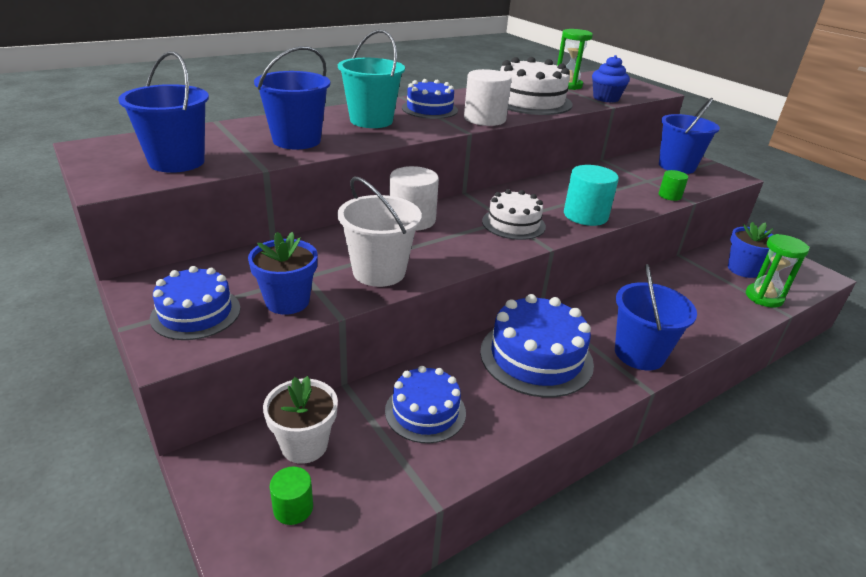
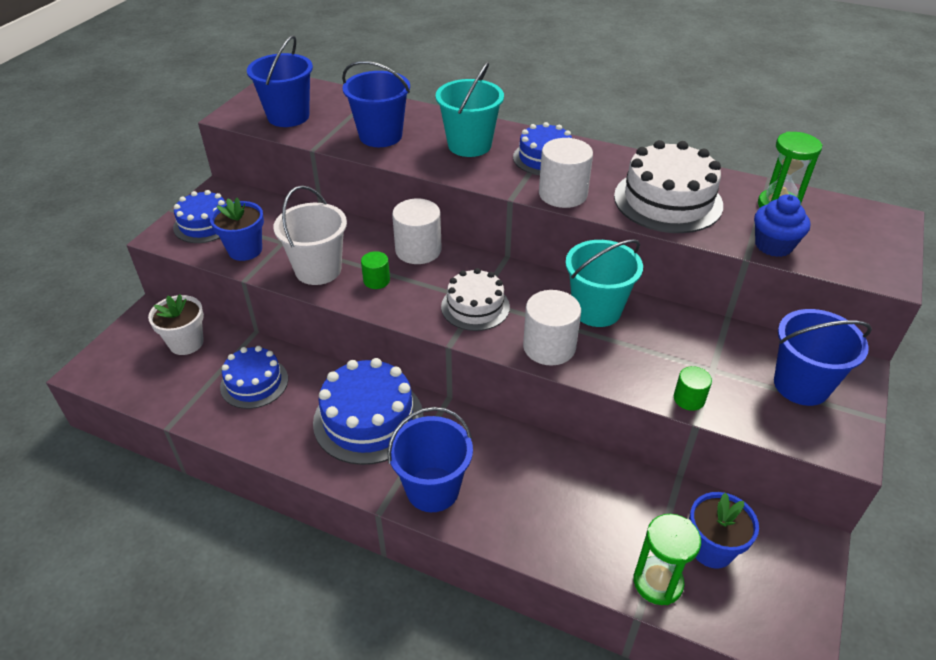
camera: 60 degrees right, 10 degrees up
(293, 508) = (134, 364): green cylinder -> green cylinder (376, 280)
(560, 188) = (596, 310): none -> turquoise bucket
(585, 215) = (549, 347): turquoise cylinder -> white cylinder

